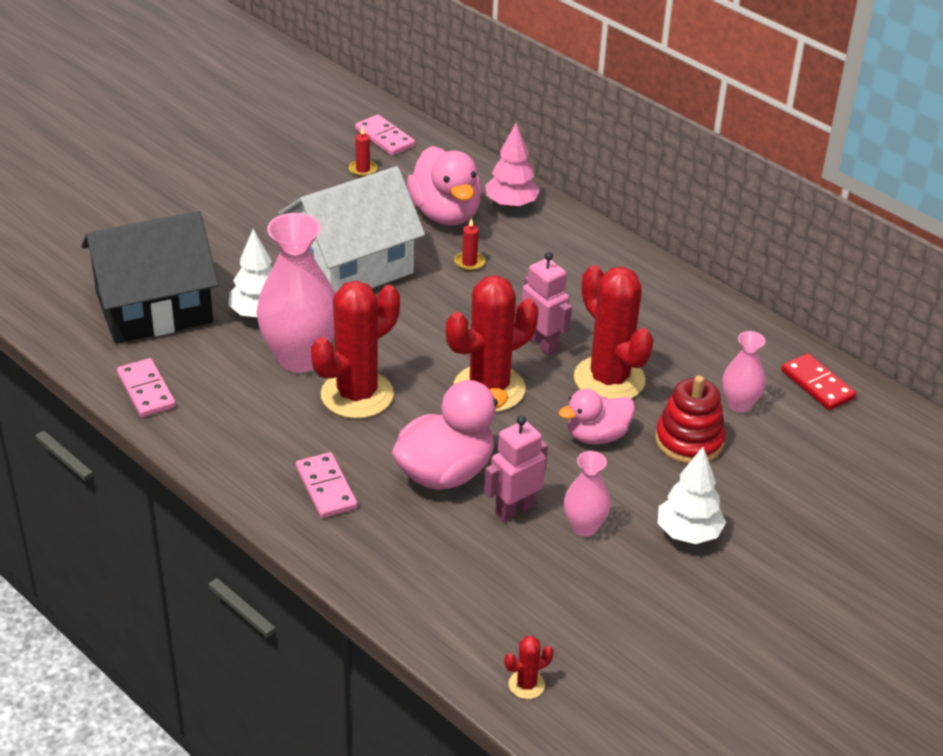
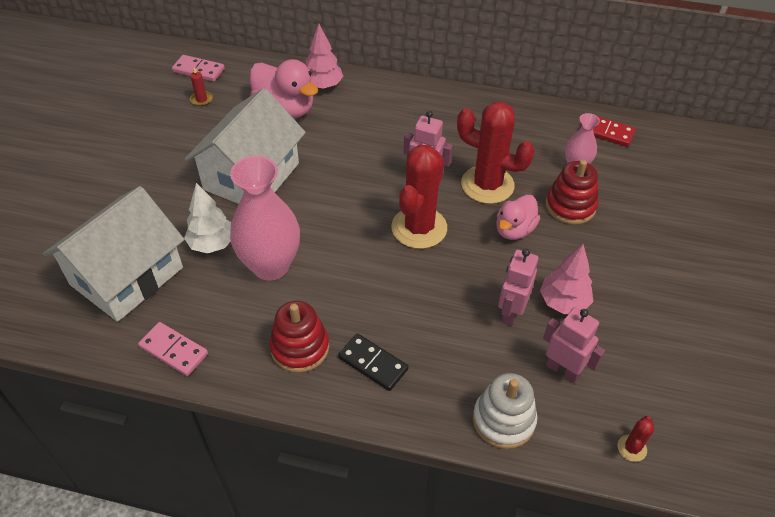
camera: 30 degrees left, 10 degrees up
(154, 308) = (127, 276): black house -> white house
(266, 442) = (300, 347): none -> red stacking toy
(326, 488) = (373, 363): pink domino -> black domino
(357, 395) = (334, 276): red cactus -> none
(414, 596) = (503, 420): none -> white stacking toy
(445, 472) = (443, 307): pink duck -> none
(469, 262) = (330, 139): red candle -> none
(521, 585) = (563, 370): none -> pink robot
(584, 527) = (563, 302): pink vase -> pink tree
(688, 533) = (626, 273): white tree -> none

